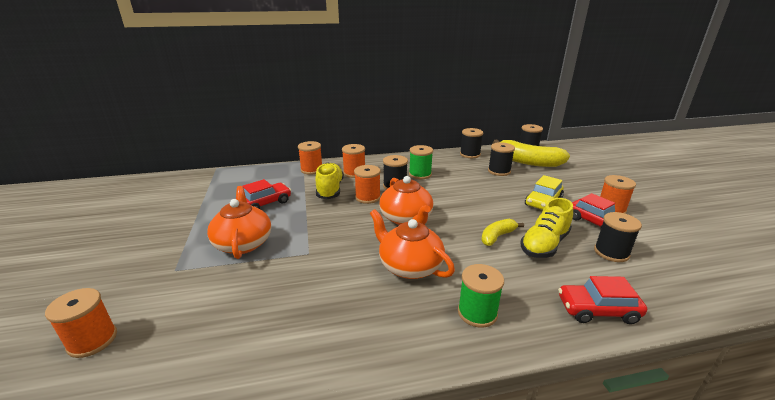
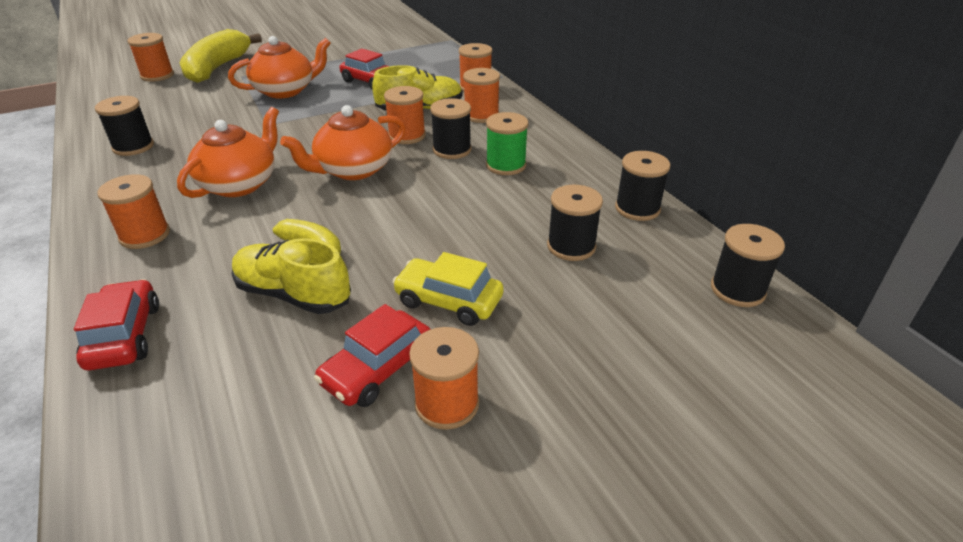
camera: 75 degrees right, 10 degrees up
(477, 313) = (145, 235): green spool -> orange spool
(528, 162) = (653, 287): yellow banana -> yellow banana (217, 68)
(611, 252) = (270, 375): black spool -> black spool (133, 147)

